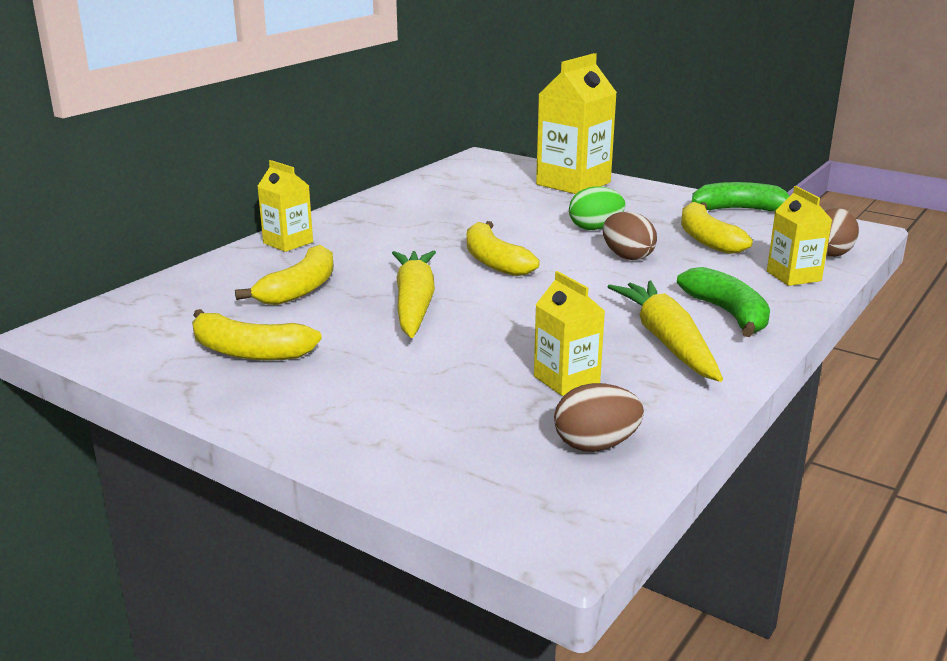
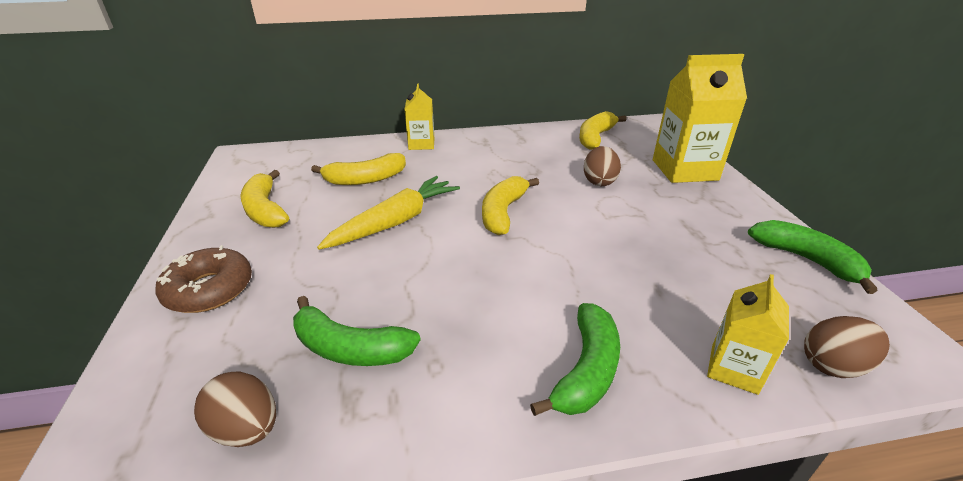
camera: 45 degrees right, 10 degrees up
(355, 416) = (209, 289): none -> brown donut
(566, 380) = (350, 348): yellow carton -> green banana
(595, 228) = (628, 218): green egg -> none
(627, 257) = (606, 258): brown egg -> brown egg (599, 181)
(667, 341) = (481, 364): yellow carrot -> none
(707, 239) = (712, 276): yellow banana -> yellow banana (595, 137)

